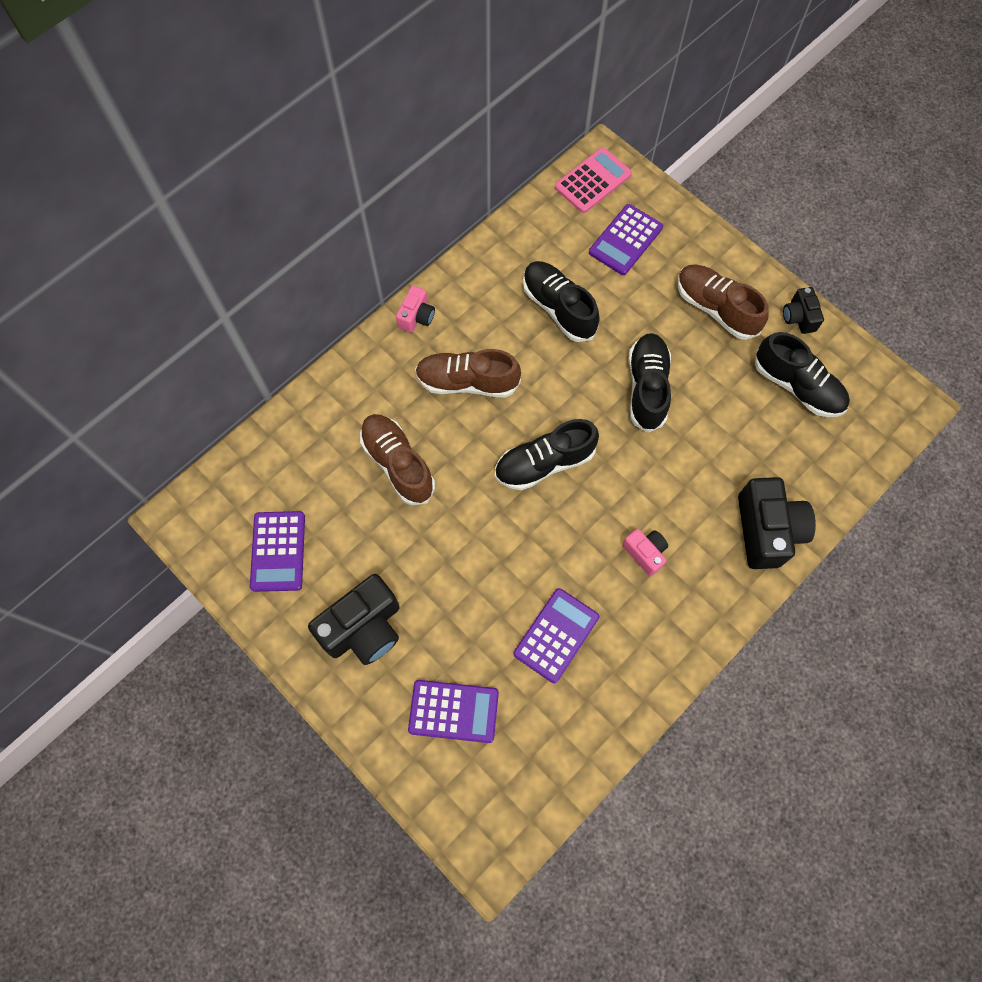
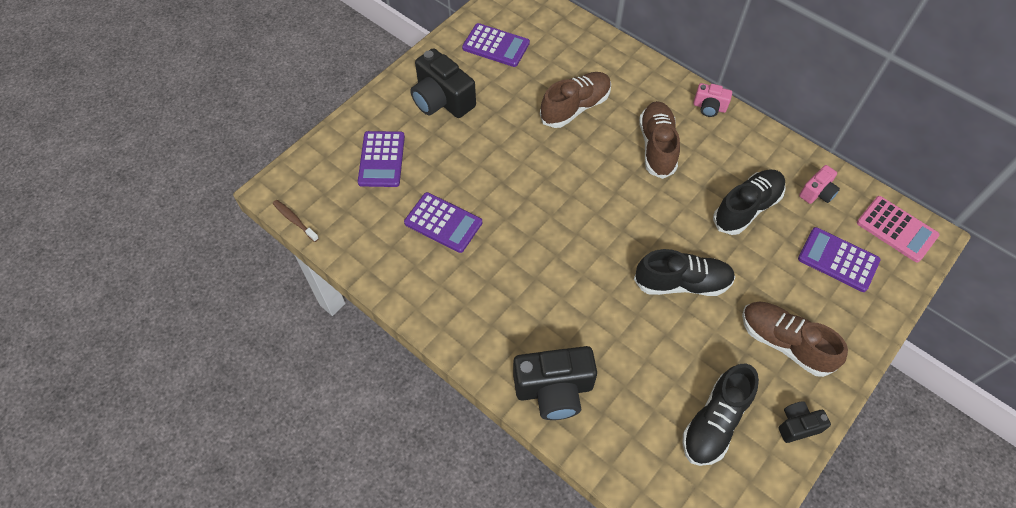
camera: 85 degrees right, 10 degrees down
(278, 551) = (496, 46): purple calculator -> purple calculator turned 150 degrees counterclockwise
(540, 828) = (294, 220): none -> brown toothbrush
(544, 463) = (592, 206): black shoe -> none
(645, 553) = (520, 286): pink camera -> pink camera (817, 193)
(716, 308) = (784, 343): brown shoe -> brown shoe turned 90 degrees counterclockwise

